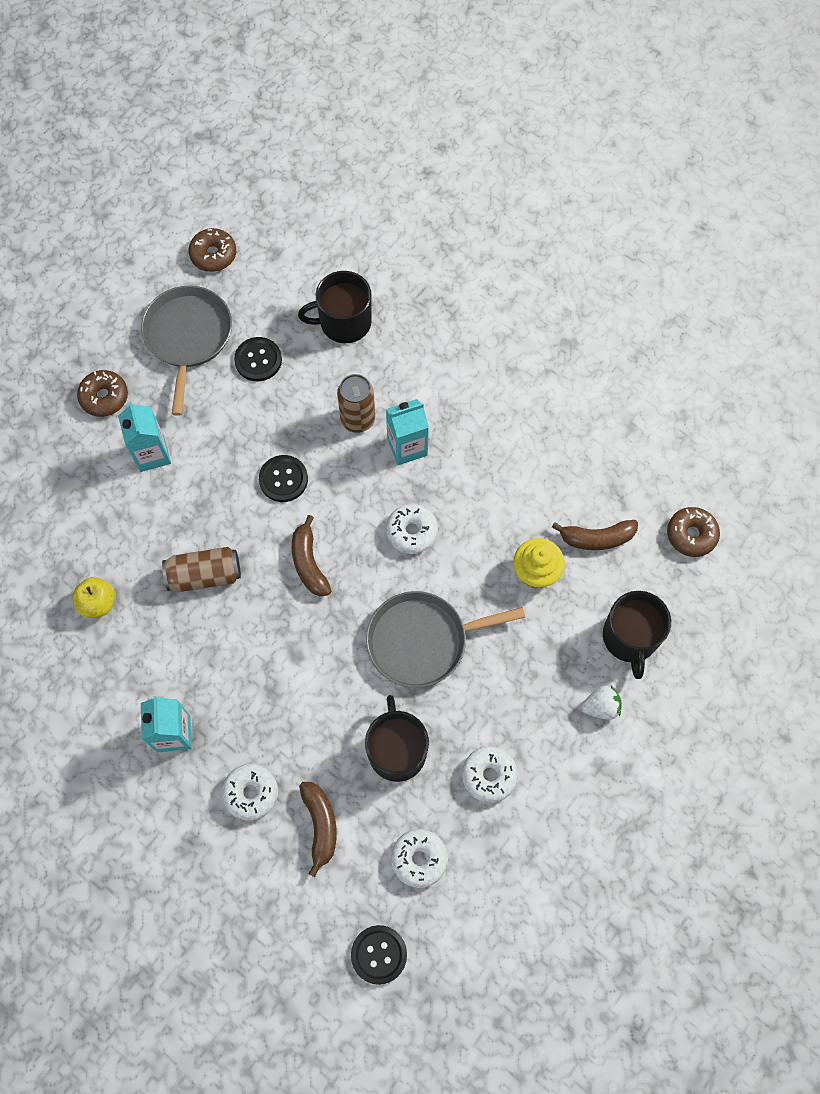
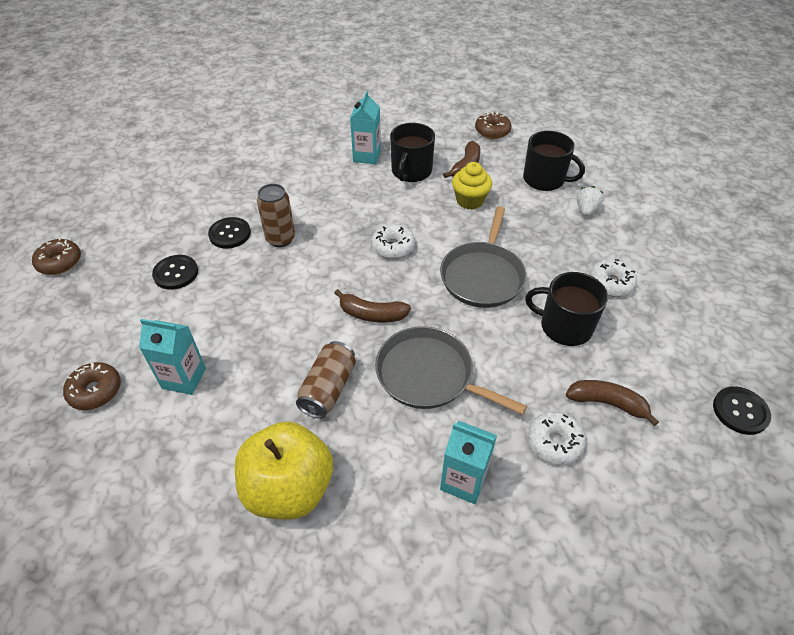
camera: 60 degrees left, 20 degrees down
(98, 603) = (289, 488): yellow apple -> yellow apple, size x2.01
(188, 337) = (108, 307): grey pan -> grey pan (429, 375)
(283, 479) = (288, 300): black button -> black button (230, 234)
(344, 322) = (199, 215): black mug -> black mug (411, 171)
(407, 447) = (326, 223): turquoise carton -> turquoise carton (367, 156)
(419, 859) = (663, 350): white donut -> none

